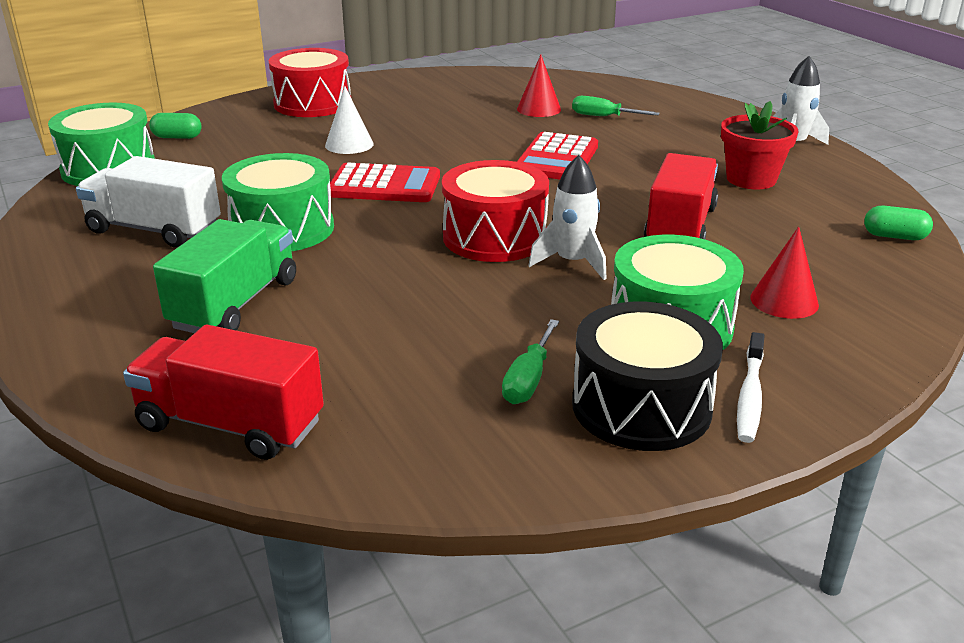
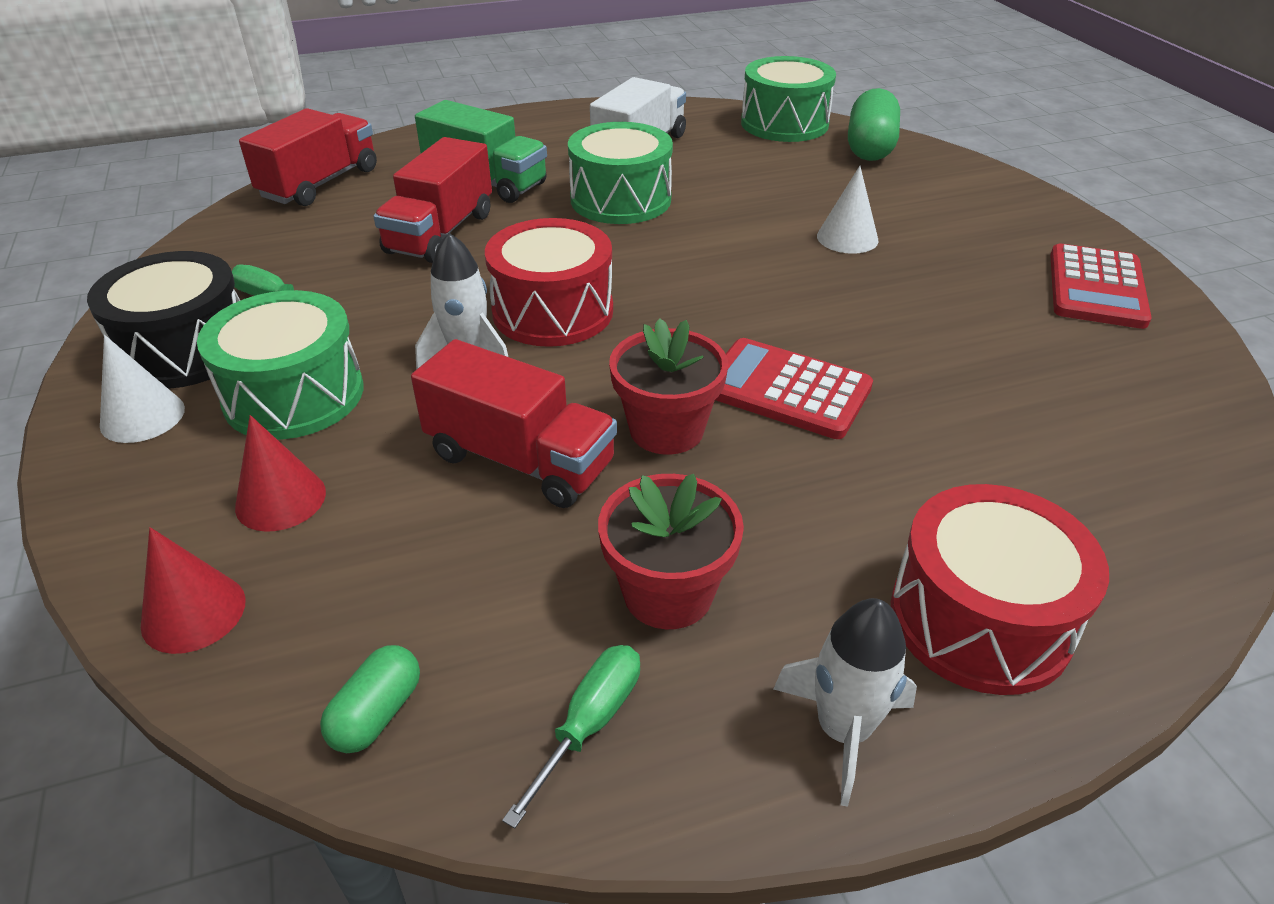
camera: 100 degrees right, 10 degrees up
(177, 137) = (870, 148): green capsule -> green capsule, size x1.79
(312, 103) = (998, 218): red drum -> red drum (979, 619)
(364, 310) = (440, 233): none -> red truck
(384, 185) = (714, 254): red calculator -> red calculator (1096, 288)
(539, 109) = (1016, 404): red cone -> red cone (193, 612)
(603, 117) = (988, 473): green screwdriver -> green screwdriver (590, 723)
(619, 188) = (666, 429): none -> red flower pot
(750, 395) = (142, 417): white toothbrush -> white cone

